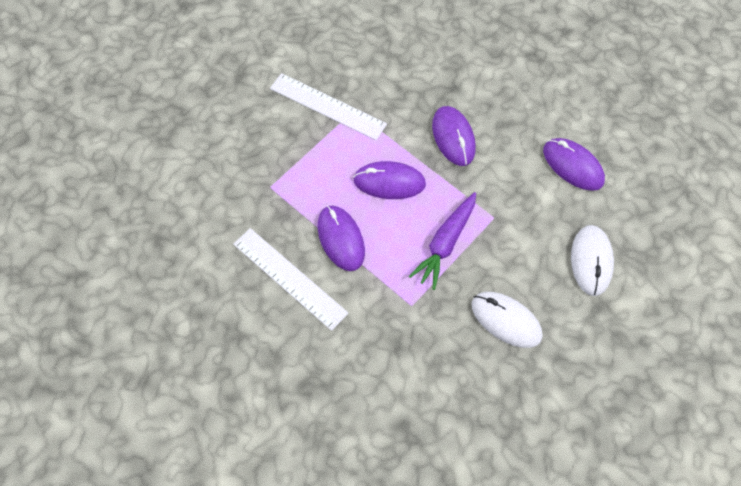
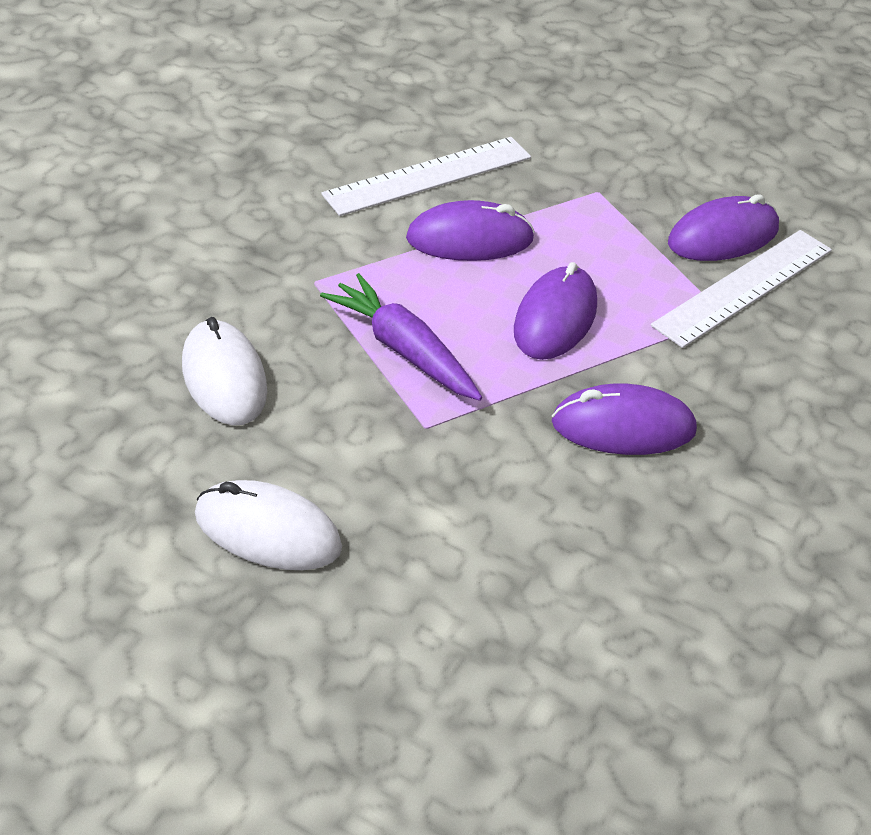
camera: 105 degrees right, 20 degrees down
(506, 320) = (224, 378): white mouse -> white mouse turned 75 degrees counterclockwise
(573, 166) = (490, 586): purple mouse -> purple mouse (723, 236)

